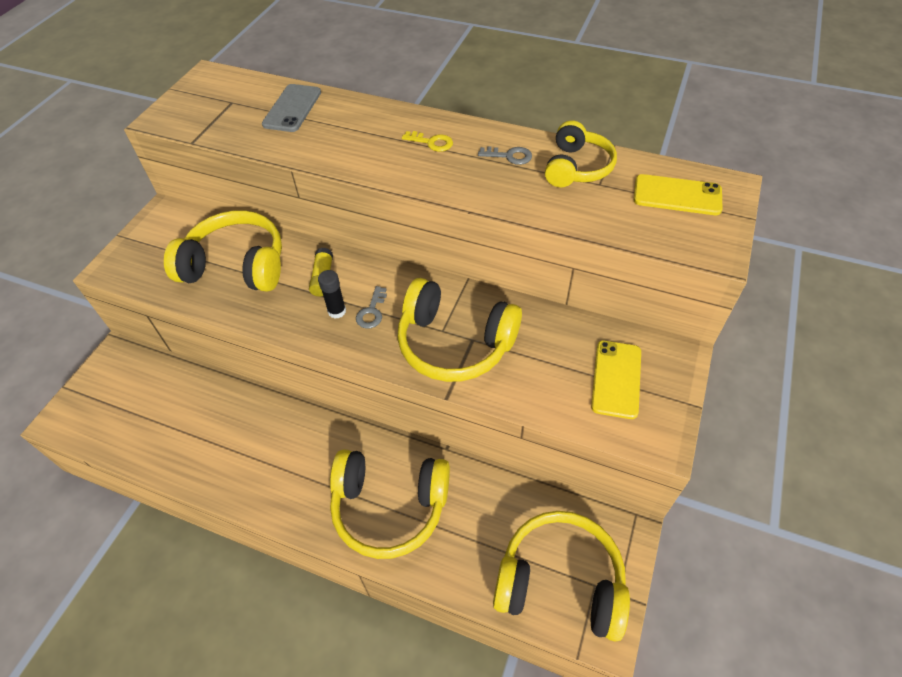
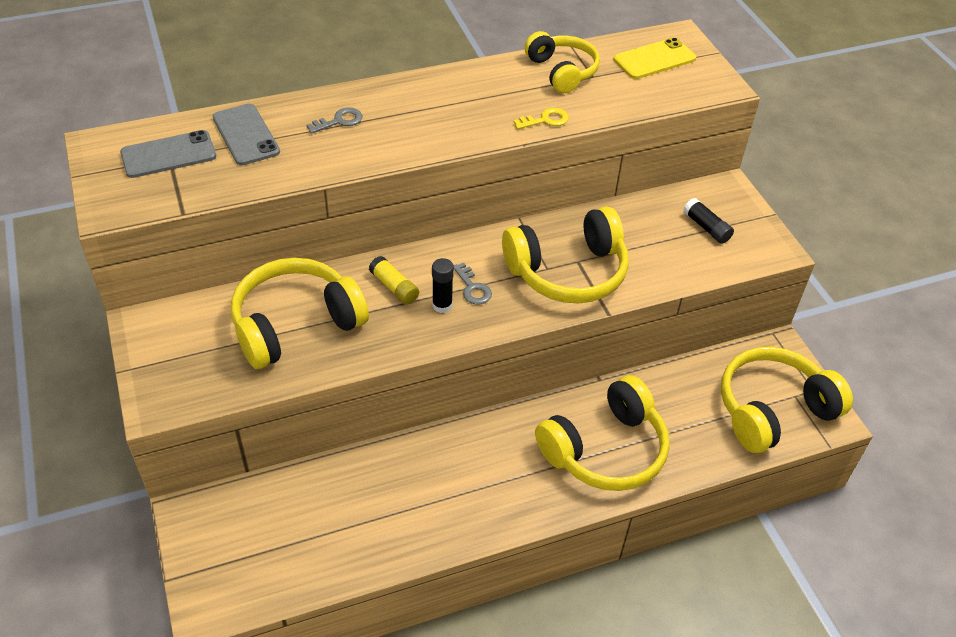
camera: 45 degrees left, 5 degrees down
(233, 100) = (168, 155): none -> grey phone
(431, 142) = (421, 105): yellow key -> yellow key (545, 120)
(509, 156) = (500, 86): grey key -> grey key (339, 121)
(616, 379) = (706, 227): yellow phone -> black glue stick

